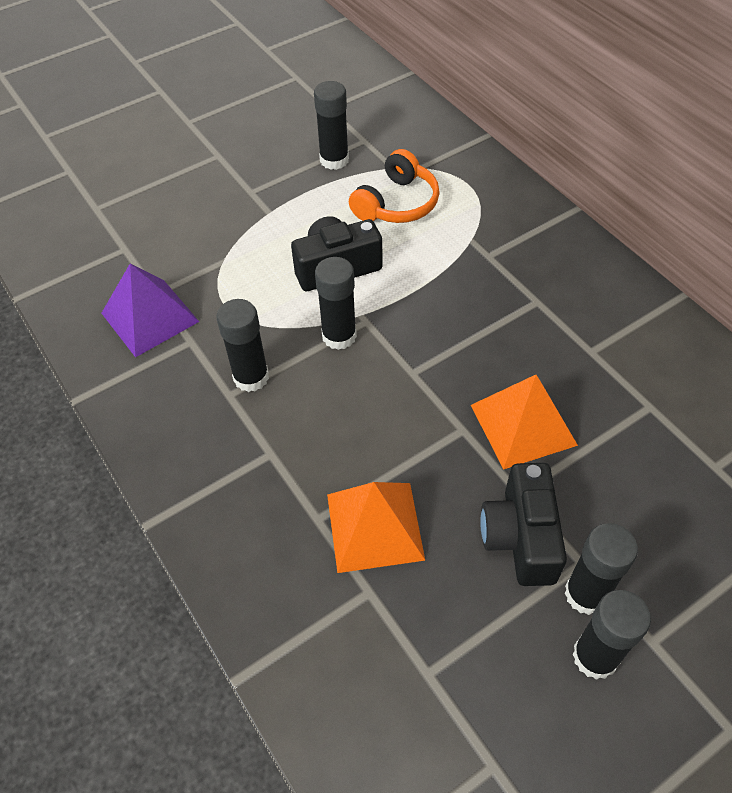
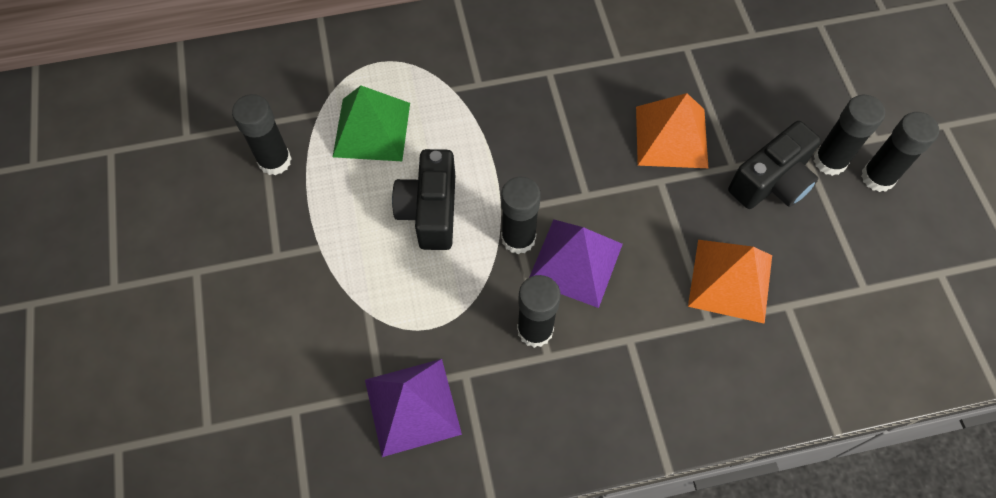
camera: 70 degrees left, 10 degrees up
(334, 386) = (575, 262): none -> purple pyramid
(397, 203) = (371, 129): orange headphones -> green pyramid
(520, 537) = (771, 182): black camera -> black camera turned 60 degrees counterclockwise

